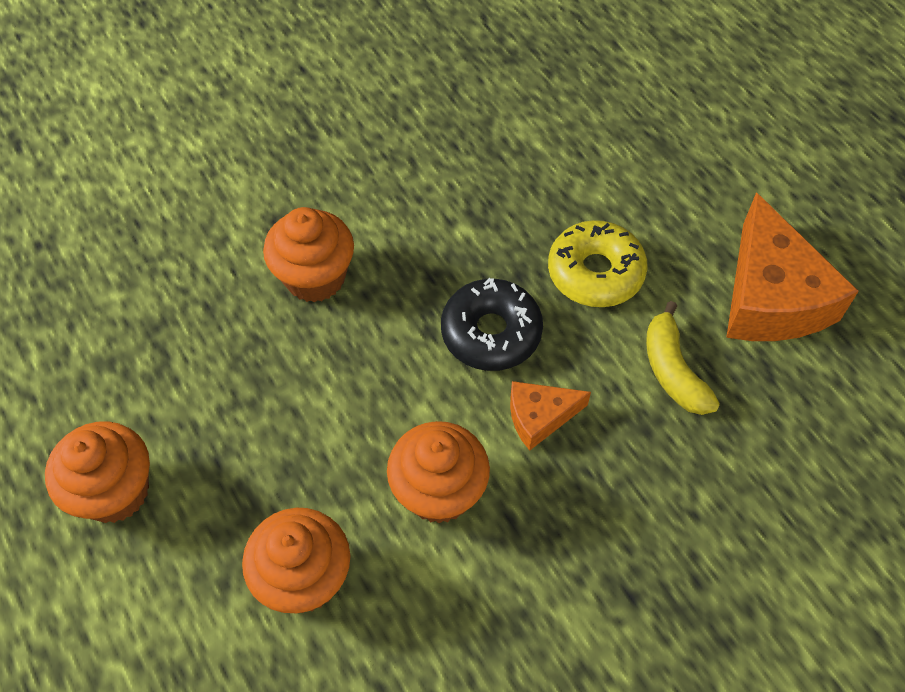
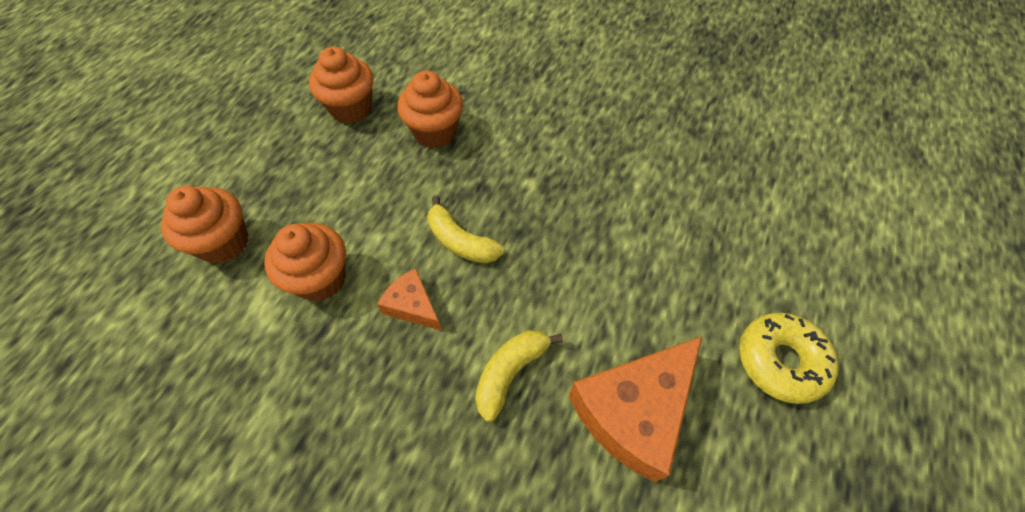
camera: 55 degrees right, 0 degrees up
(115, 491) = (238, 129): orange cupcake -> orange cupcake (351, 108)
(491, 332) = (460, 241): black donut -> yellow banana
(595, 272) = (557, 276): yellow donut -> yellow donut (780, 361)

